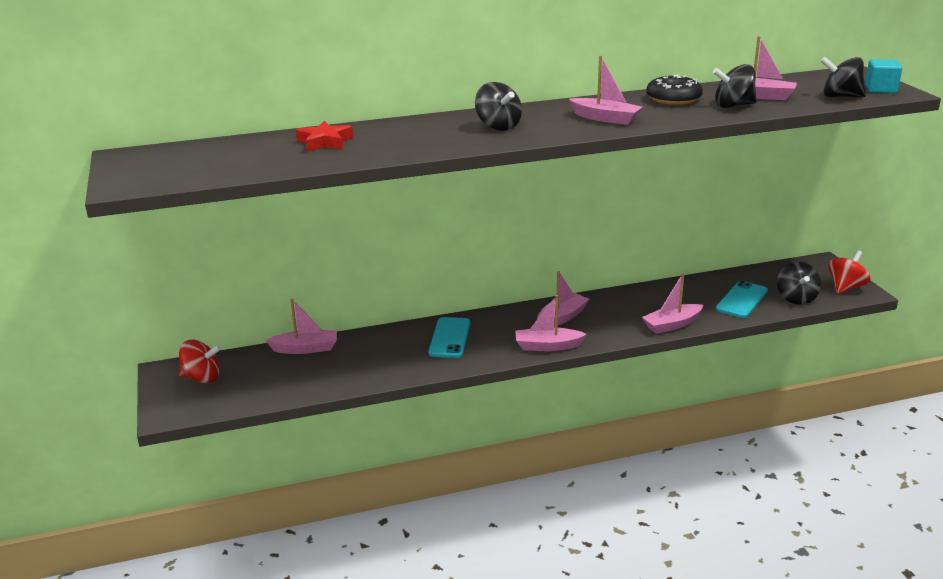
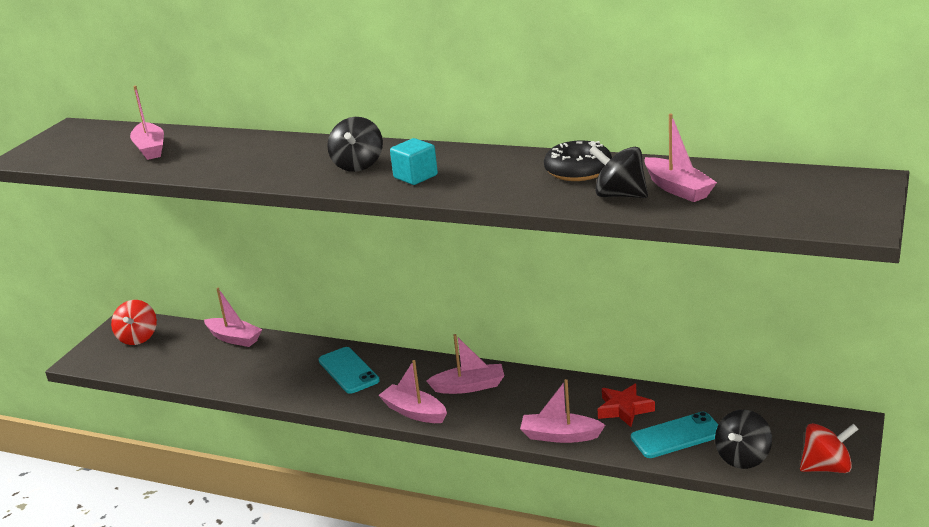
camera: 40 degrees right, 0 degrees up
(202, 378) = (138, 338): red spinning top -> red spinning top turned 45 degrees clockwise
(325, 142) = (207, 148): red star -> red star (624, 409)
(449, 338) = (348, 371): turquoise phone -> turquoise phone turned 75 degrees counterclockwise
(605, 118) = (464, 179): pink boat -> pink boat (150, 148)
(840, 96) = (769, 213): black spinning top -> none
(880, 89) = (844, 214): turquoise cube -> turquoise cube (415, 176)

